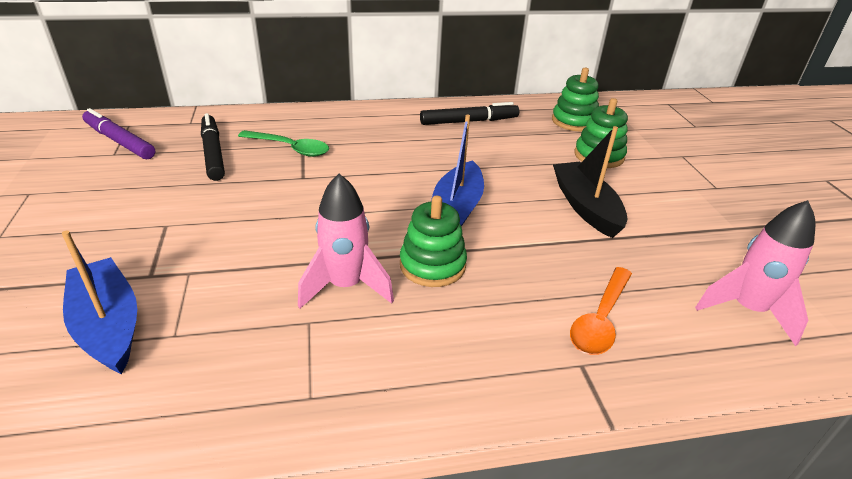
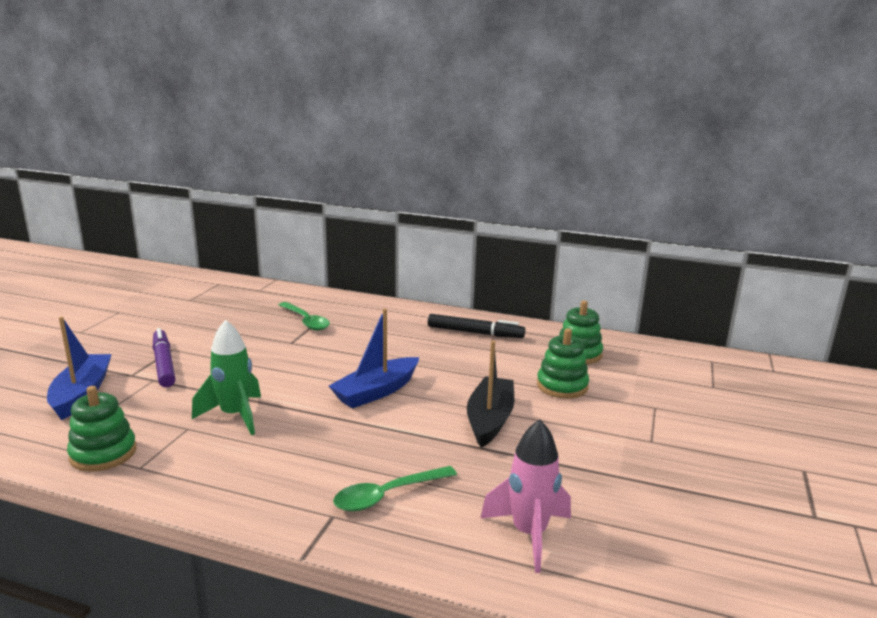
camera: 30 degrees right, 15 degrees down
(119, 141) = (201, 292): purple marker -> purple marker (164, 364)
(213, 153) = (250, 313): black marker -> none
(346, 286) = (235, 416): pink rocket -> green rocket
(432, 265) = (309, 421): green stacking toy -> green stacking toy (103, 453)
(600, 320) = (387, 495): orange spoon -> green spoon

